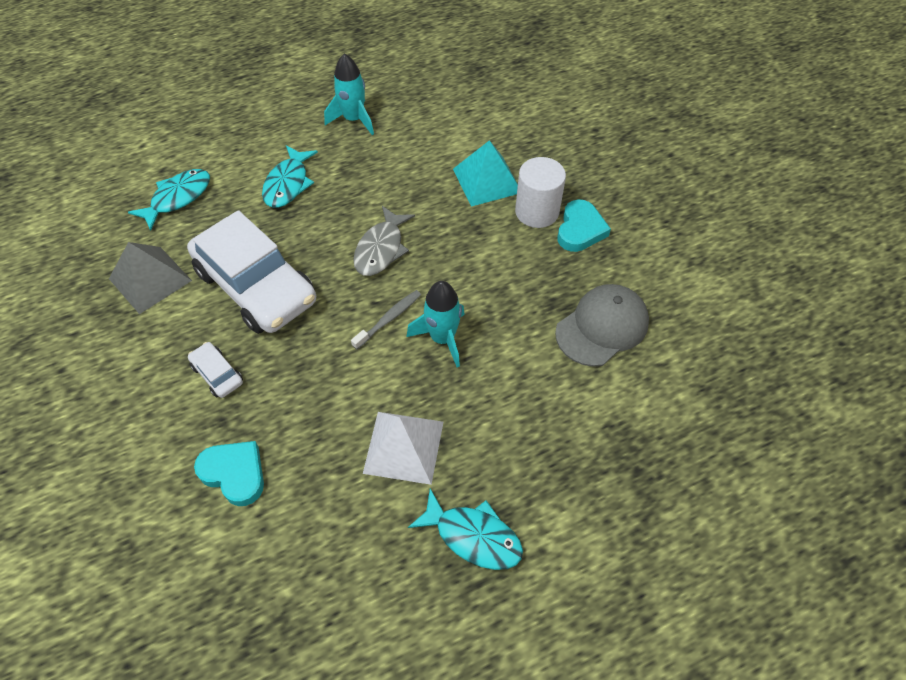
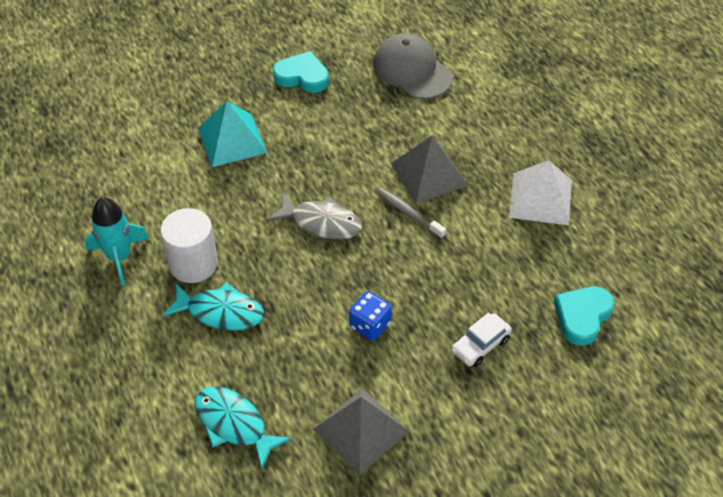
camera: 90 degrees left, 5 degrees down
(256, 286) = (370, 325): white car -> blue dice
(442, 338) = (429, 174): turquoise rocket -> grey pyramid
(473, 536) = (610, 155): turquoise fish -> none
(537, 211) = (277, 105): white cylinder -> white cylinder (193, 263)

